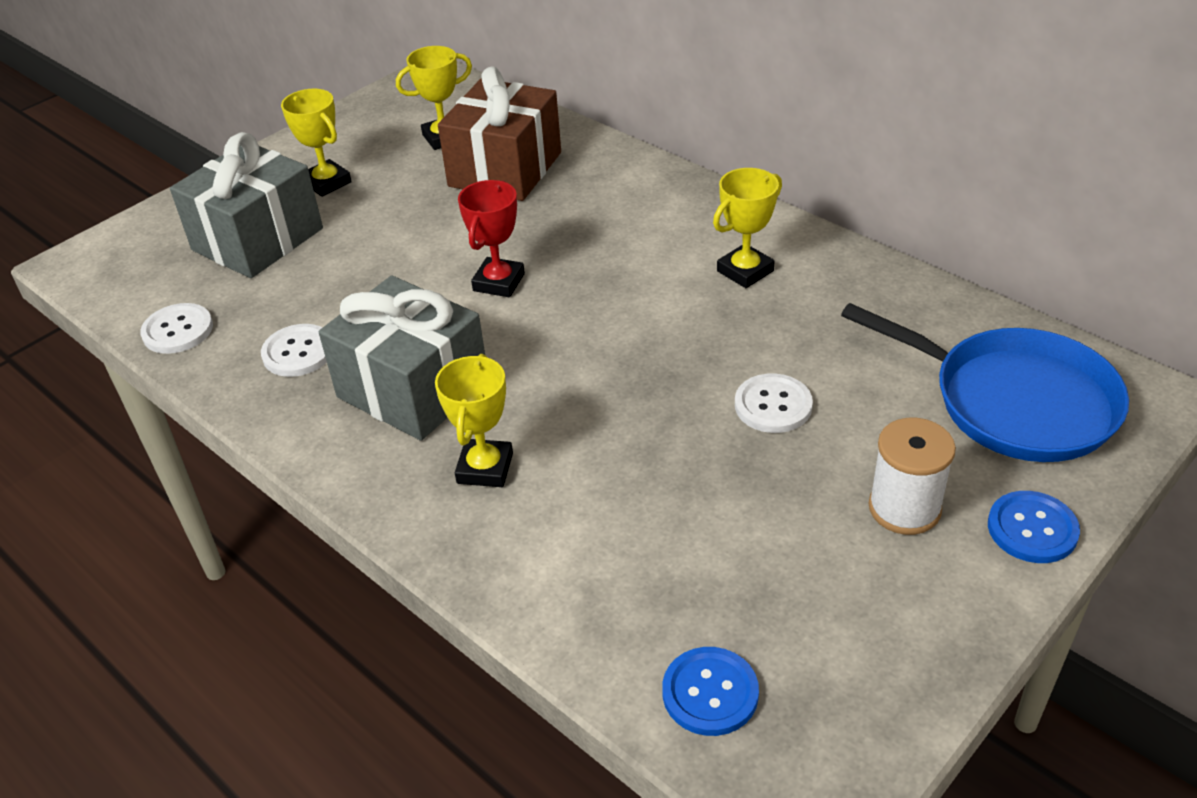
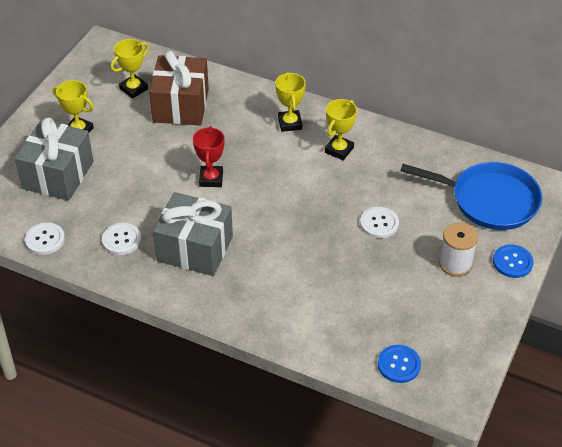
camera: 20 degrees left, 5 degrees up
(485, 468) = (252, 284): yellow trophy -> yellow trophy (290, 123)

